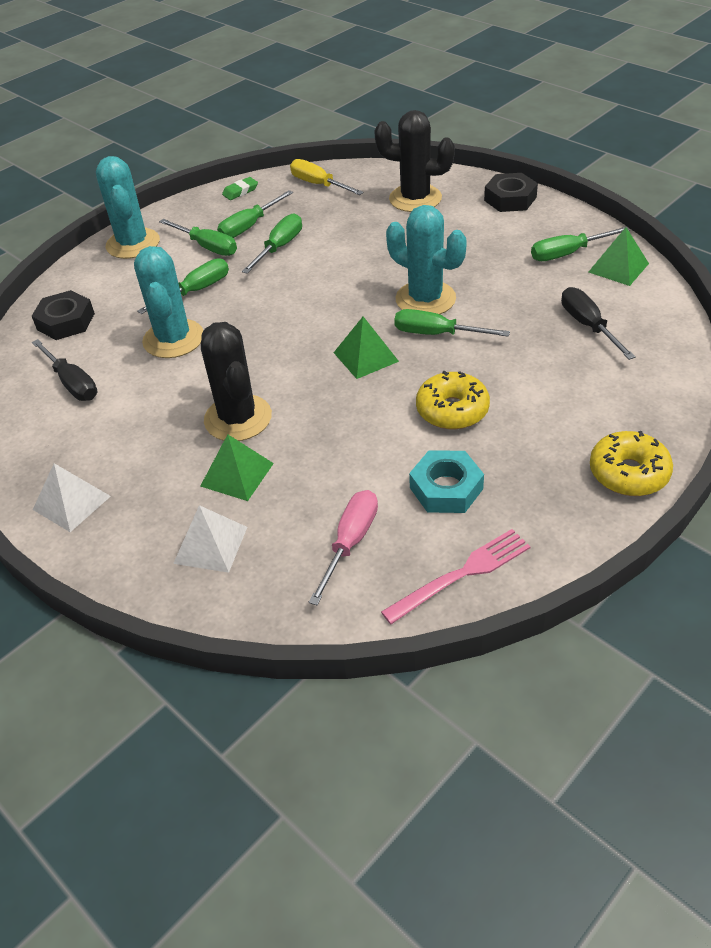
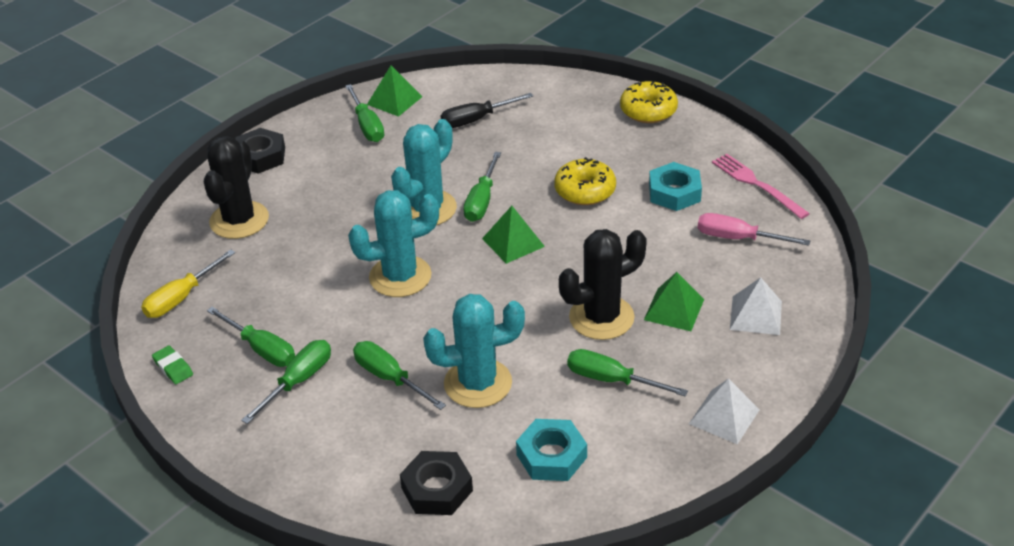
camera: 95 degrees left, 5 degrees down
(72, 383) = (551, 456): black screwdriver -> turquoise nut
(133, 244) = (274, 456): turquoise cactus -> turquoise cactus (400, 276)
(279, 247) = (313, 318): green screwdriver -> green screwdriver (611, 380)

